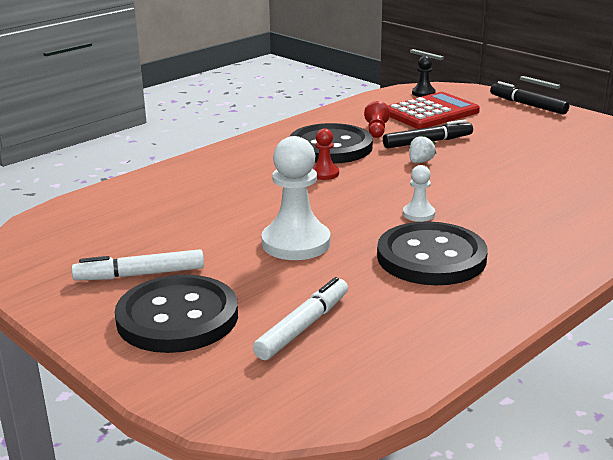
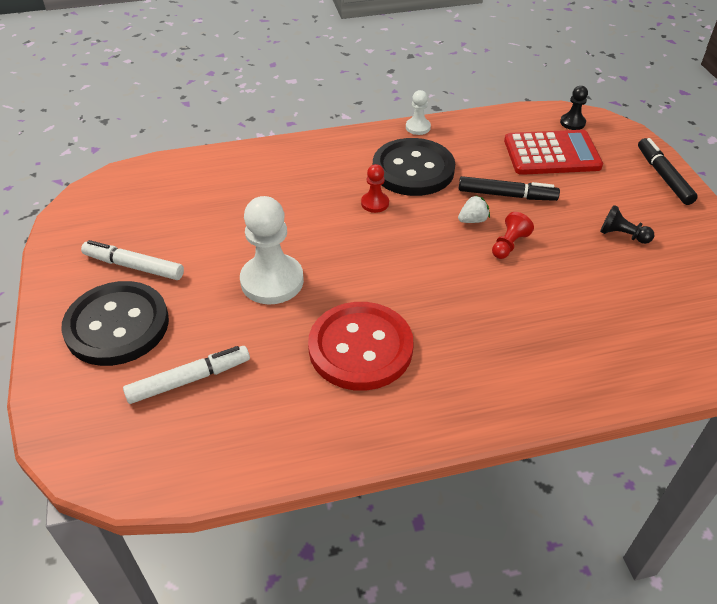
camera: 30 degrees right, 20 degrees up
(376, 130) = (475, 162): red pawn -> red pawn (509, 245)
(418, 214) = (403, 289): white pawn -> white pawn (418, 127)
(431, 257) = (360, 348): black button -> red button
(542, 141) = (622, 235): none -> black pawn

